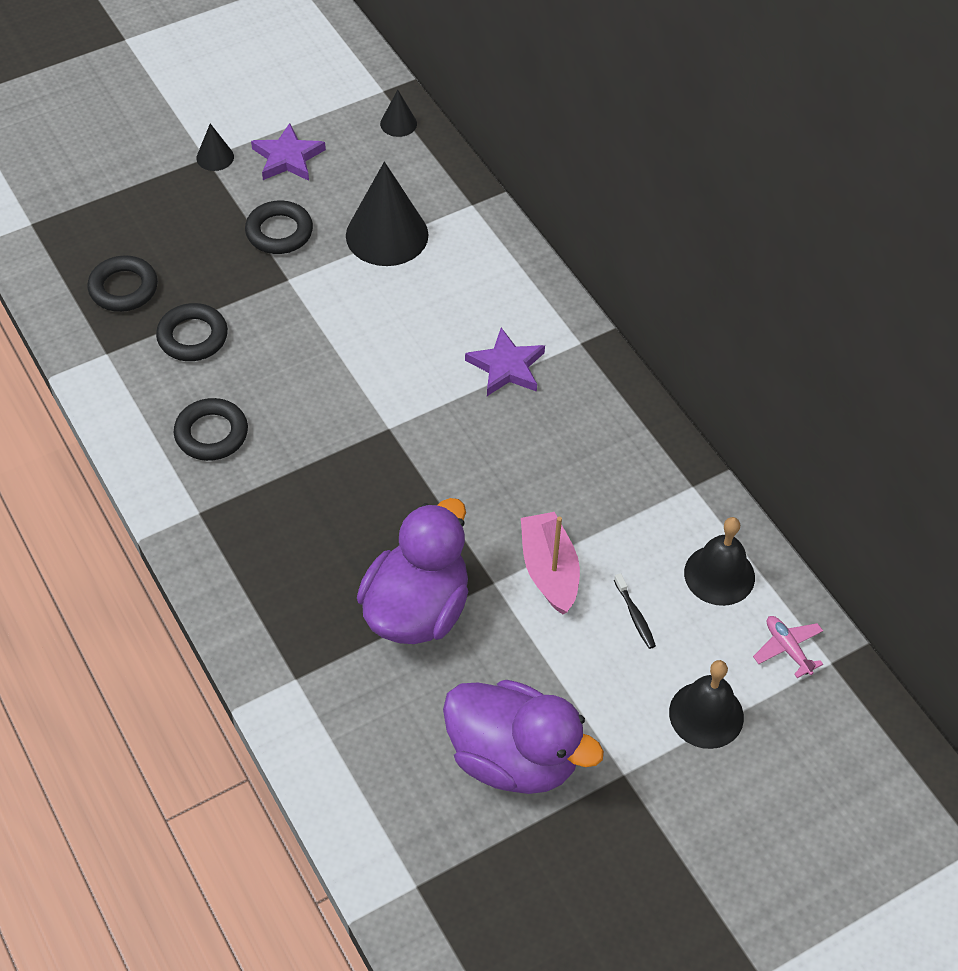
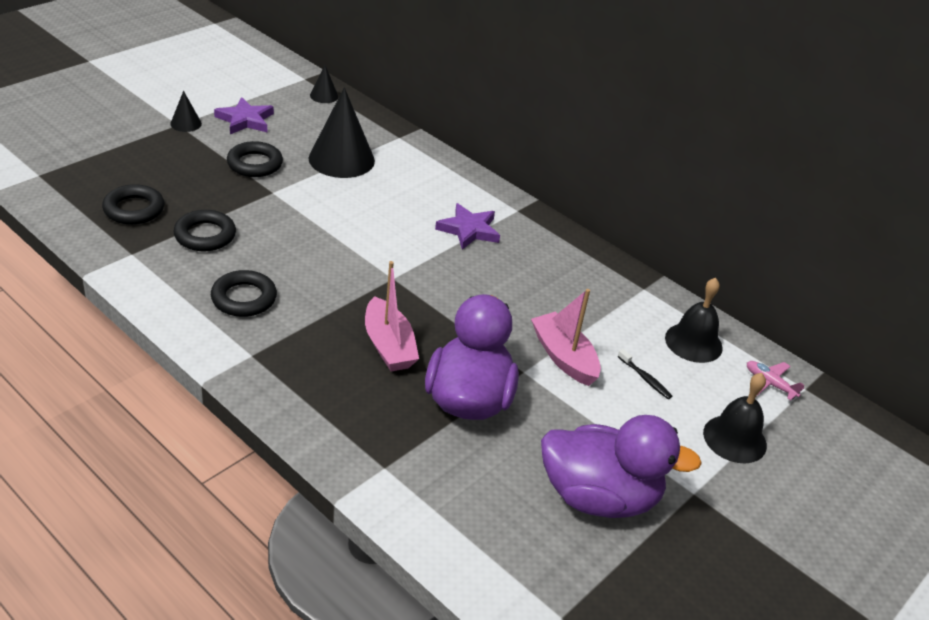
camera: 20 degrees left, 15 degrees down
(352, 523) = (388, 346): none -> pink boat

